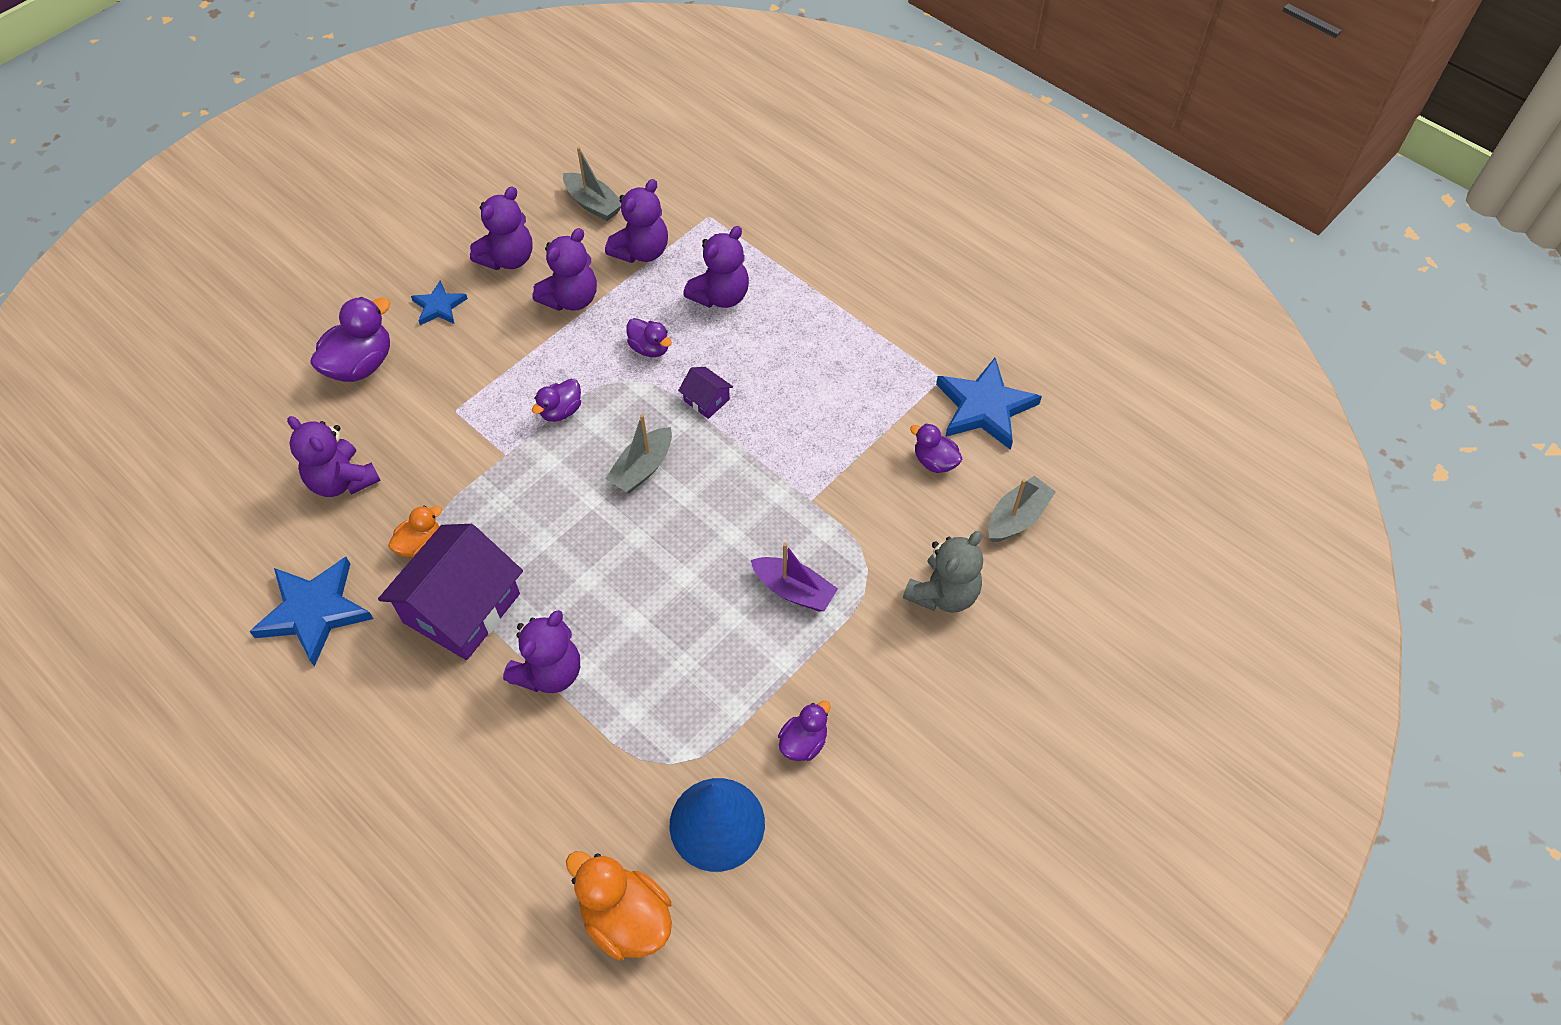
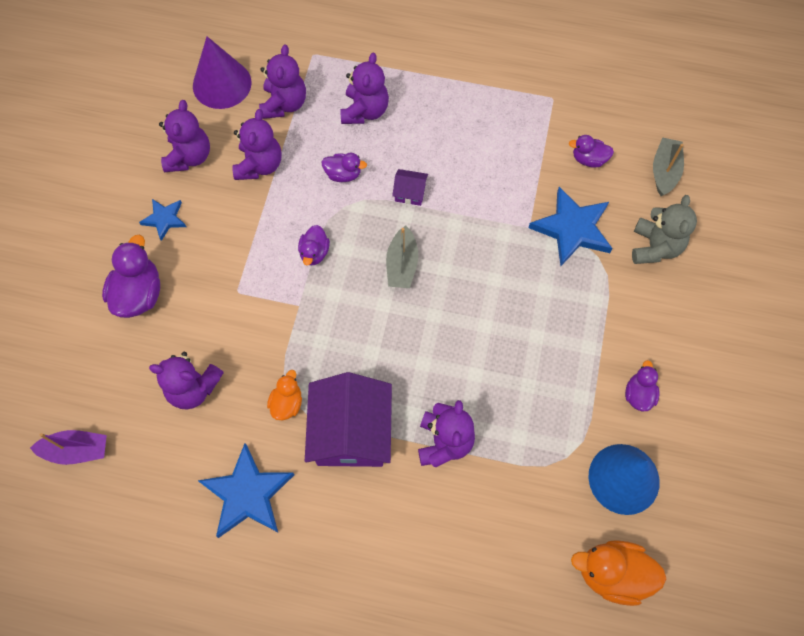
camera: 30 degrees left, 10 degrees up
(593, 204) = (222, 84): grey boat -> purple cone
(794, 590) = (562, 296): purple boat -> purple boat (76, 450)
(984, 407) = (594, 105): blue star -> blue star (572, 229)

